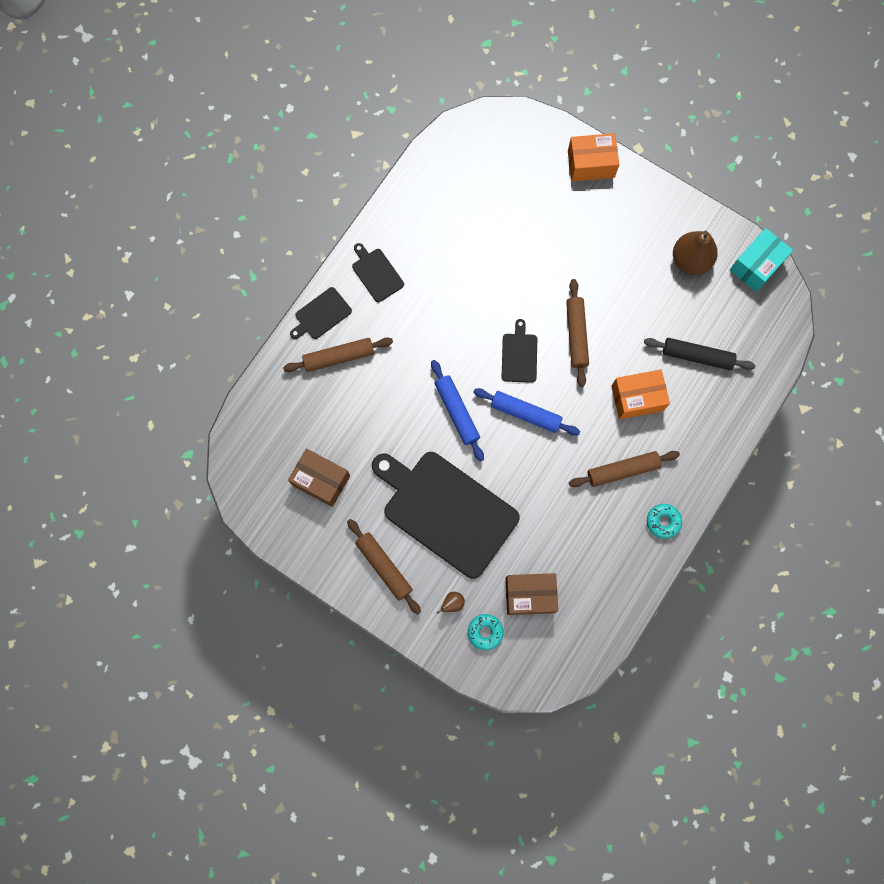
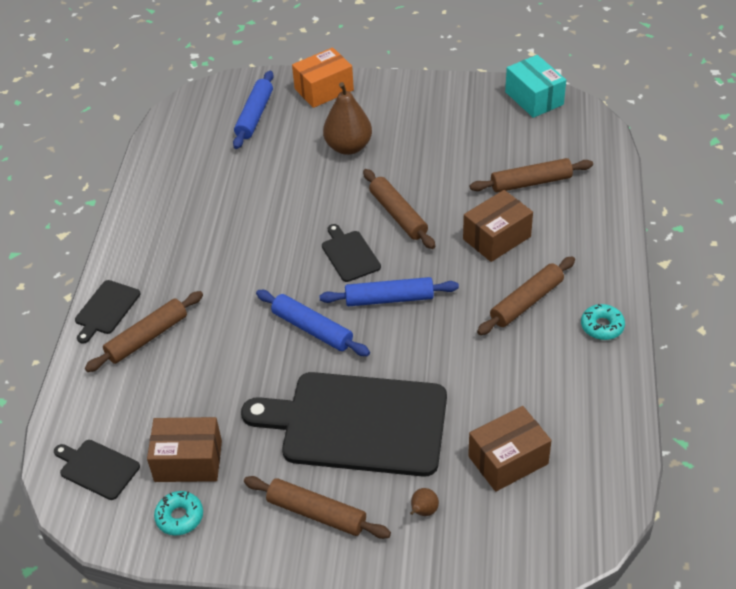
camera: 25 degrees left, 30 degrees down
(376, 273) = (151, 251): black cutting board -> black cutting board (97, 468)
(485, 632) = (481, 522): turquoise donut -> turquoise donut (179, 517)
(520, 166) = (254, 116): none -> blue rolling pin
(637, 398) = (496, 238): orange box -> brown box
(690, 260) = (469, 118): brown pear -> brown pear (348, 147)
(697, 356) = (531, 182): black rolling pin -> brown rolling pin
(756, 265) = (534, 98): turquoise box -> turquoise box turned 45 degrees counterclockwise

